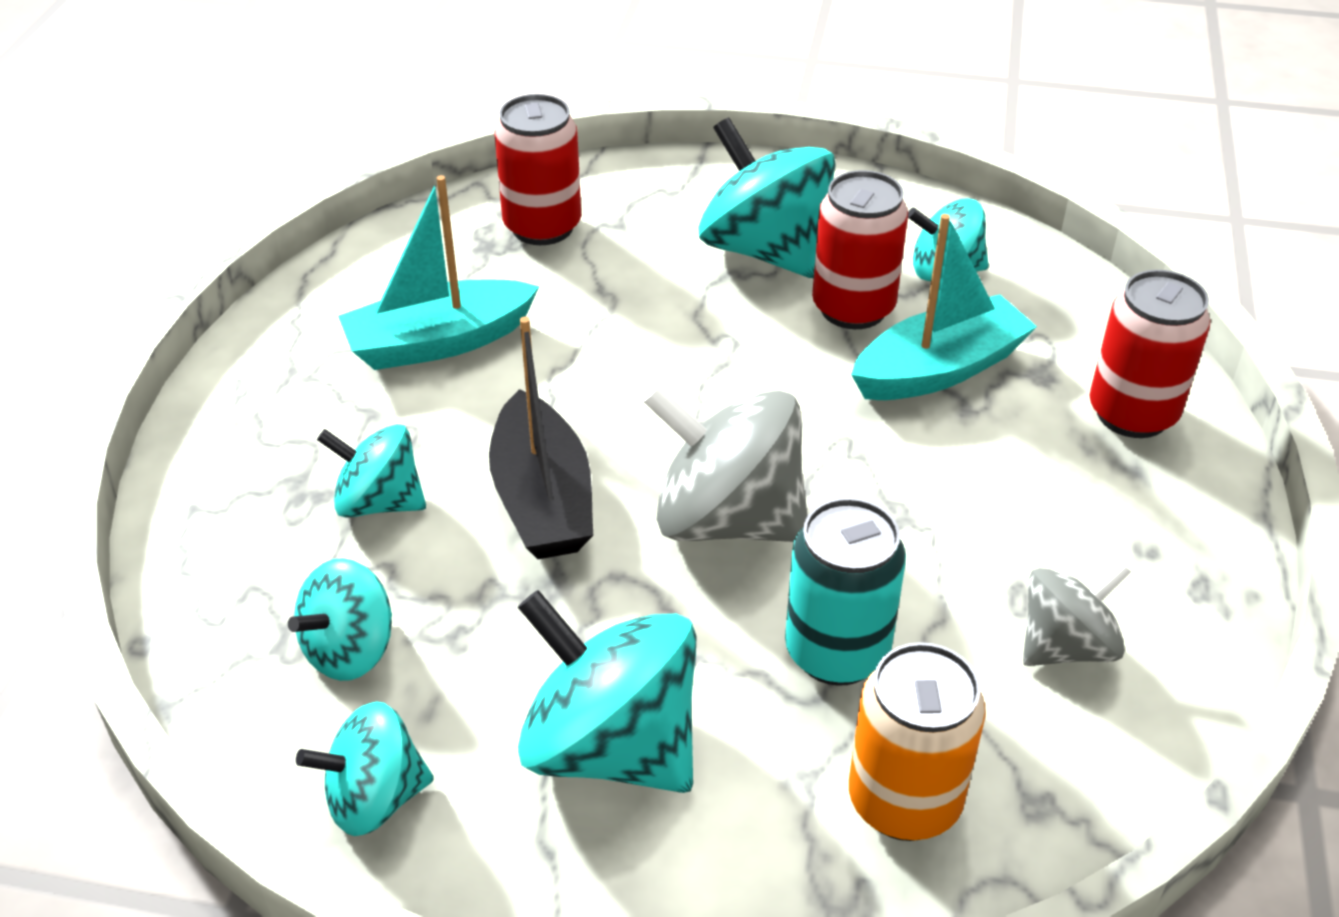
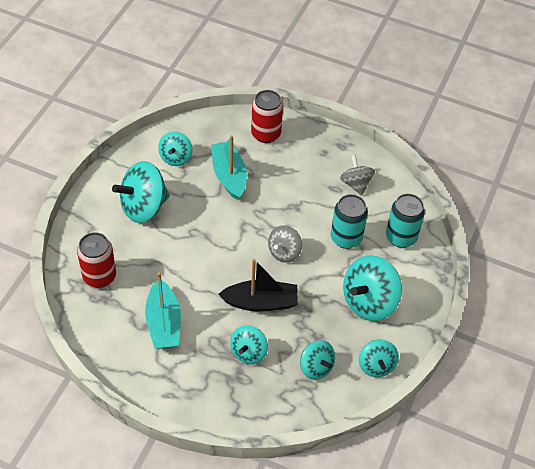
camera: 80 degrees left, 10 degrees up
(727, 519) = (284, 252): grey spinning top -> grey spinning top, size x0.60
(853, 308) = (188, 190): red can -> none
(904, 801) = (401, 237): orange can -> turquoise can

